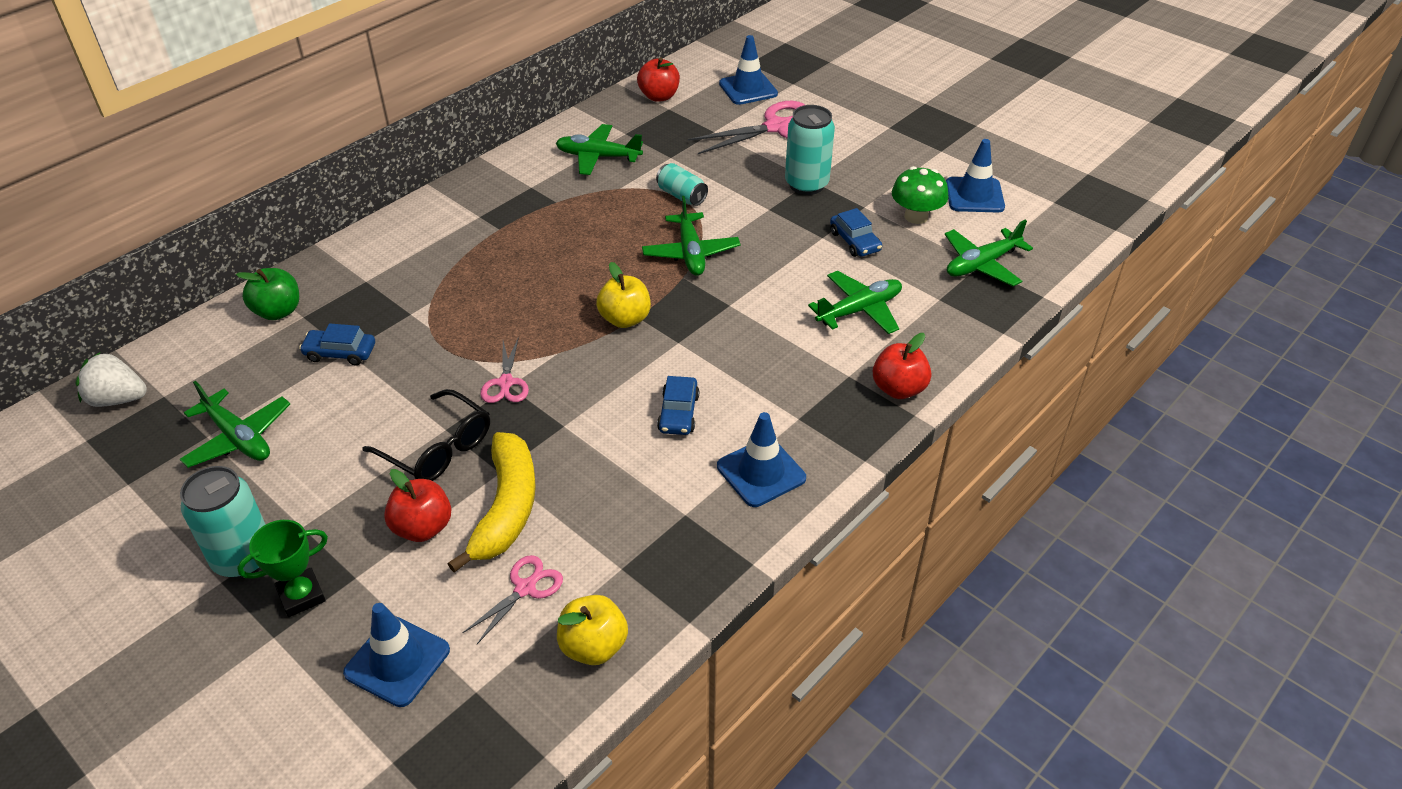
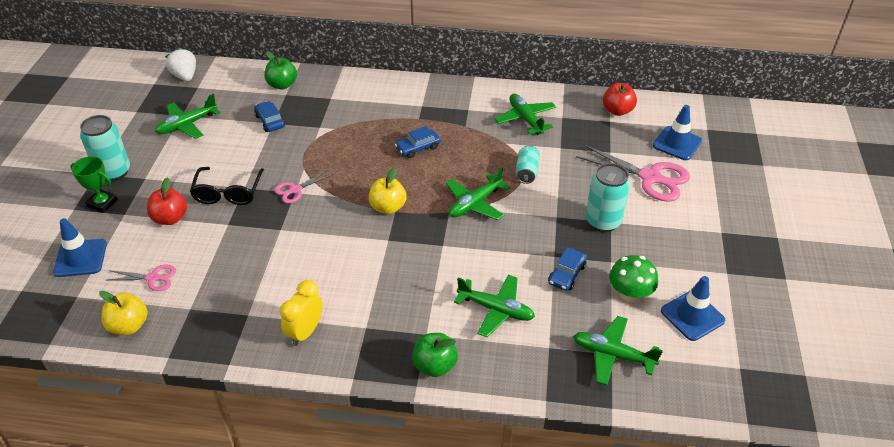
camera: 55 degrees right, 0 degrees up
(238, 438) = (187, 125): green plane -> green plane turned 45 degrees clockwise
(506, 508) = (203, 241): yellow banana -> none
(678, 413) = (327, 271): blue car -> blue car (418, 148)
(761, 472) = (305, 332): blue traffic cone -> yellow clock
(898, 389) = (434, 366): red apple -> green apple

